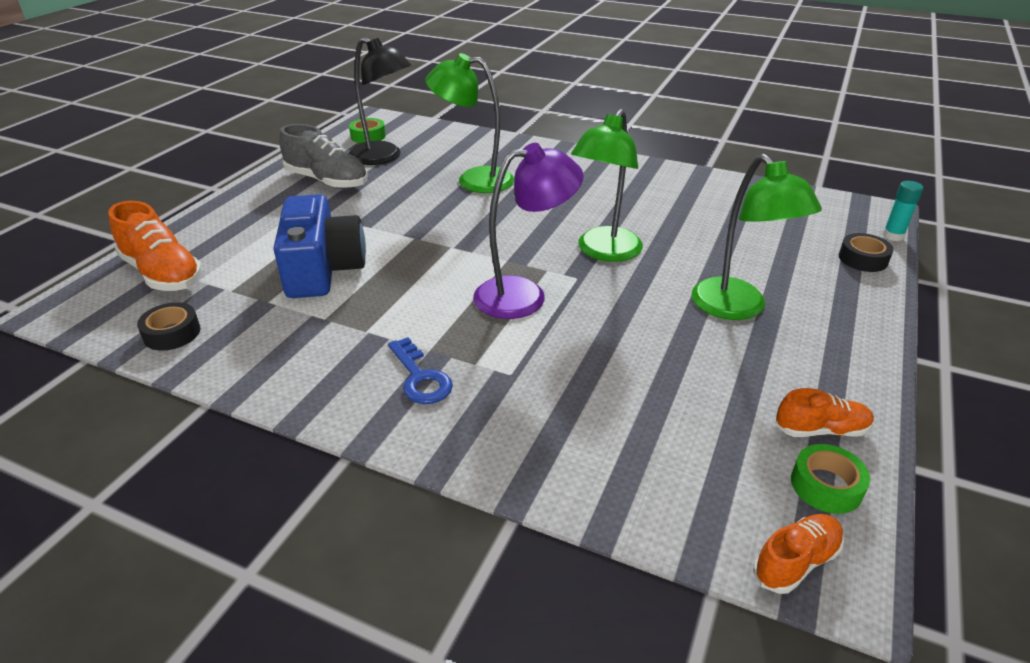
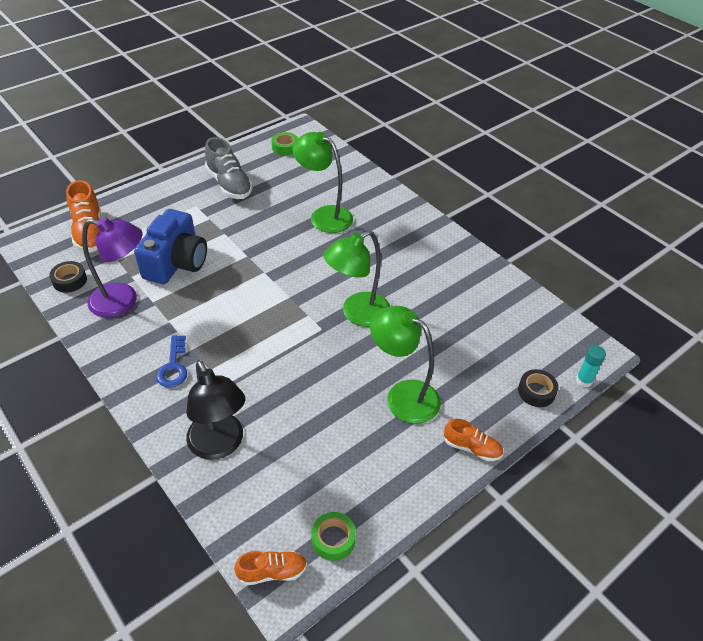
camera: 25 degrees right, 10 degrees up
(383, 157) = (280, 172): black lamp -> black lamp (220, 445)
(524, 295) = (277, 329): purple lamp -> purple lamp (123, 301)
(737, 308) = (403, 396): green lamp -> green lamp turned 120 degrees clockwise
(821, 430) = (367, 504): orange shoe -> orange shoe (472, 448)

